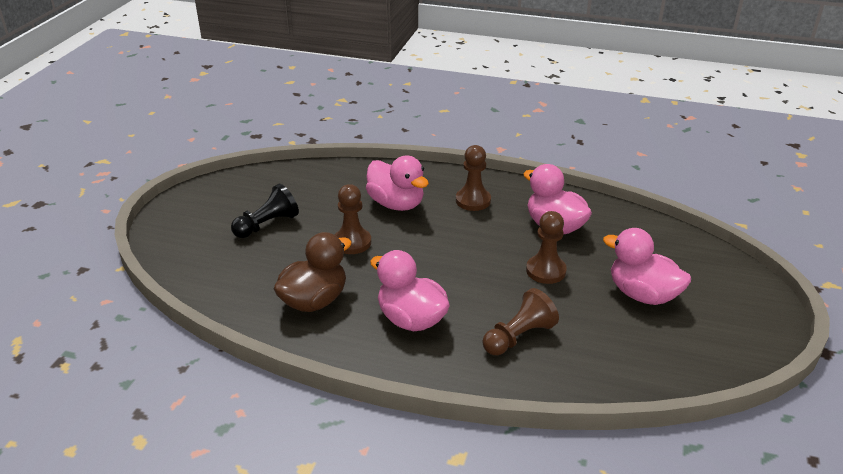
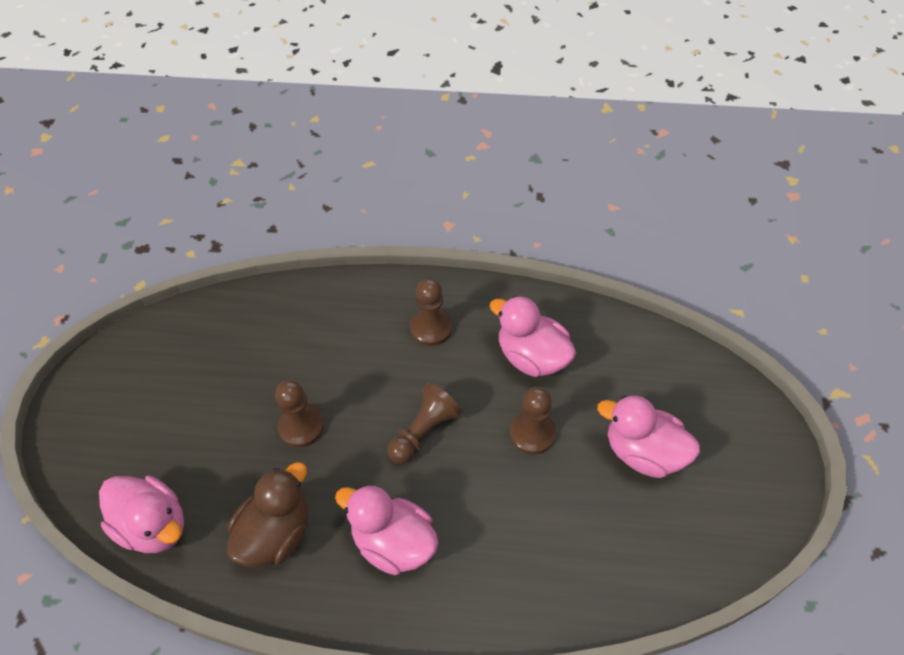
camera: 10 degrees left, 20 degrees up
(267, 225) = (192, 414): black pawn -> none
(396, 204) = (341, 350): pink duck -> pink duck (153, 526)
(519, 336) = (518, 546): brown pawn -> brown pawn (424, 431)

